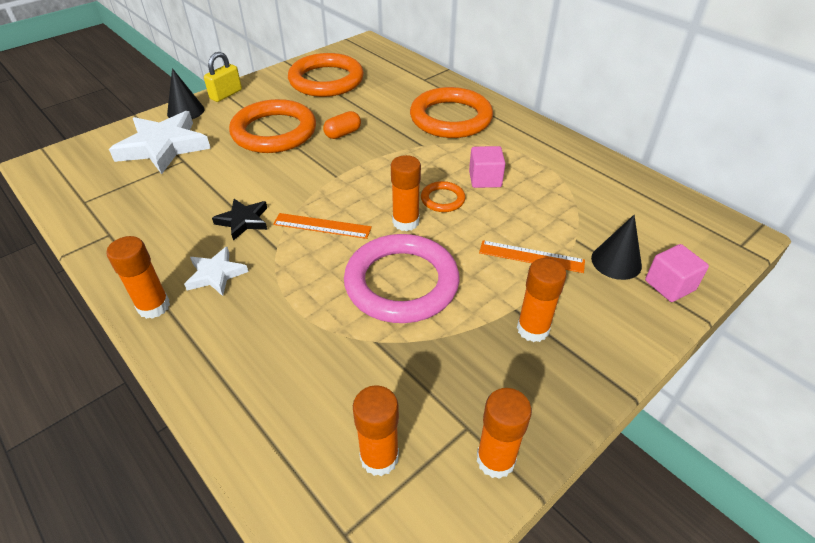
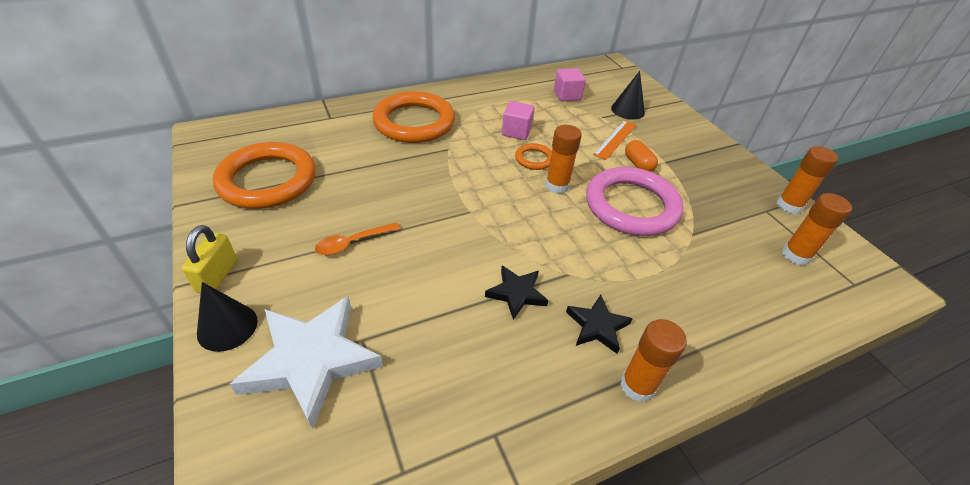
camera: 75 degrees left, 0 degrees up
(216, 274) = (597, 326): white star -> black star
(226, 94) = (217, 276): yellow padlock -> yellow padlock turned 45 degrees clockwise
(274, 132) = (353, 243): orange ring -> orange spoon
(322, 226) = (545, 236): orange ruler -> none
(343, 133) = (394, 191): orange capsule -> orange capsule (638, 164)
(533, 329) = (685, 160): orange glue stick -> none
(669, 285) = (652, 101): pink cube -> pink cube (567, 95)

